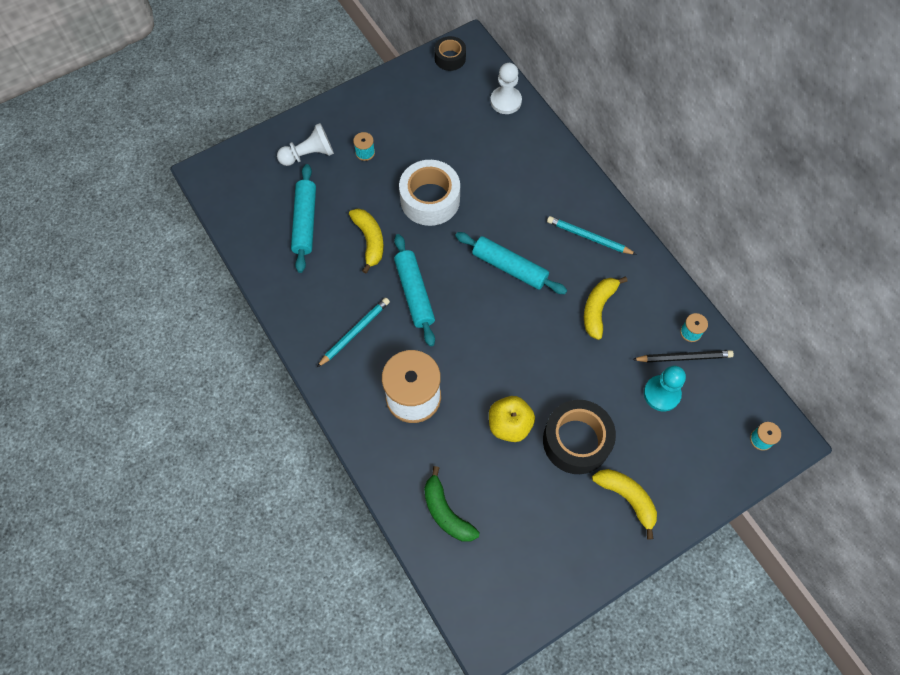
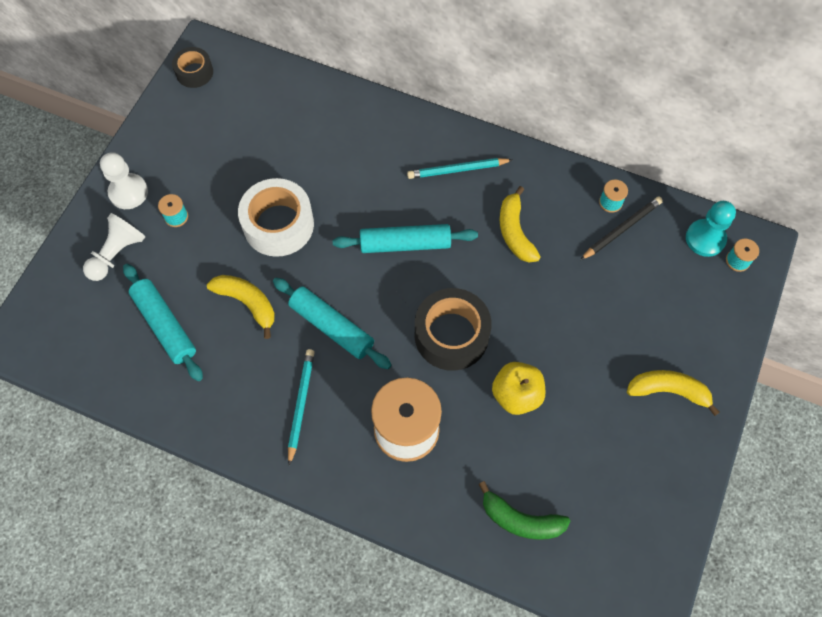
camera: 35 degrees left, 0 degrees up
(505, 101) = (282, 84): white pawn -> white pawn (128, 192)
(576, 441) = (586, 368): black tape -> black tape (451, 335)
(661, 394) = (627, 275): turquoise pawn -> turquoise pawn (705, 239)

